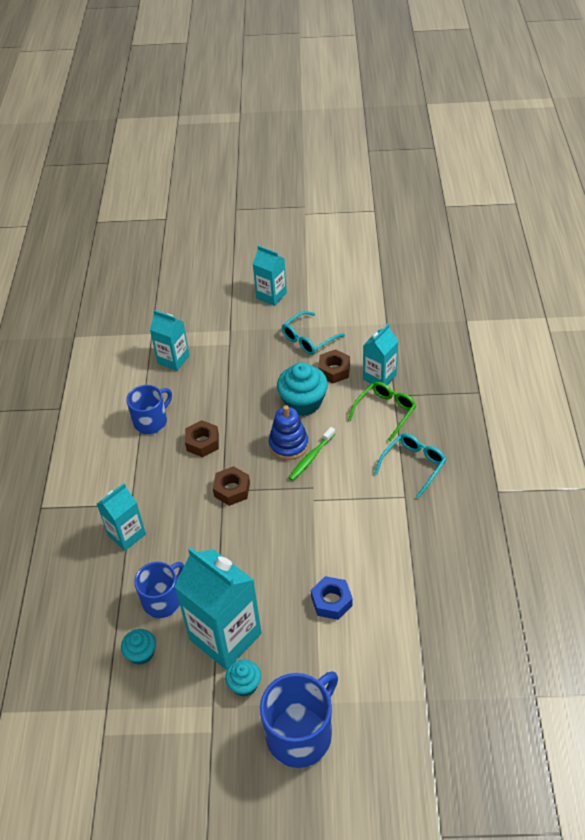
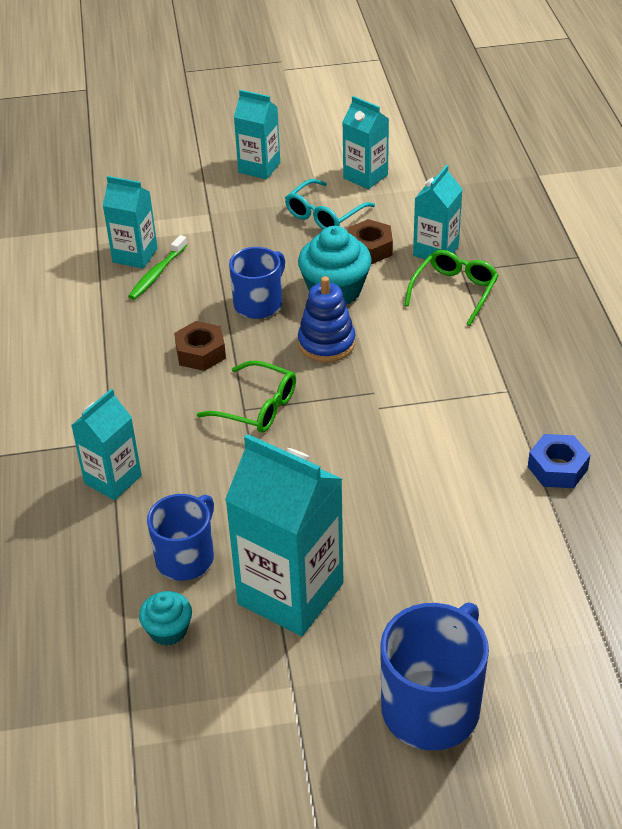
camera: 10 degrees left, 5 degrees down
(151, 421) = (119, 334): blue mug -> blue mug (259, 303)
(232, 490) = (257, 407): brown nut -> green glasses
(244, 684) = (333, 652): turquoise cupcake -> none
(311, 457) = (362, 356): green toothbrush -> green toothbrush (157, 273)
(331, 601) = (436, 531): blue nut -> blue nut (557, 468)
(343, 310) = (365, 176): none -> turquoise carton
(413, 465) = (510, 351): turquoise glasses -> none

